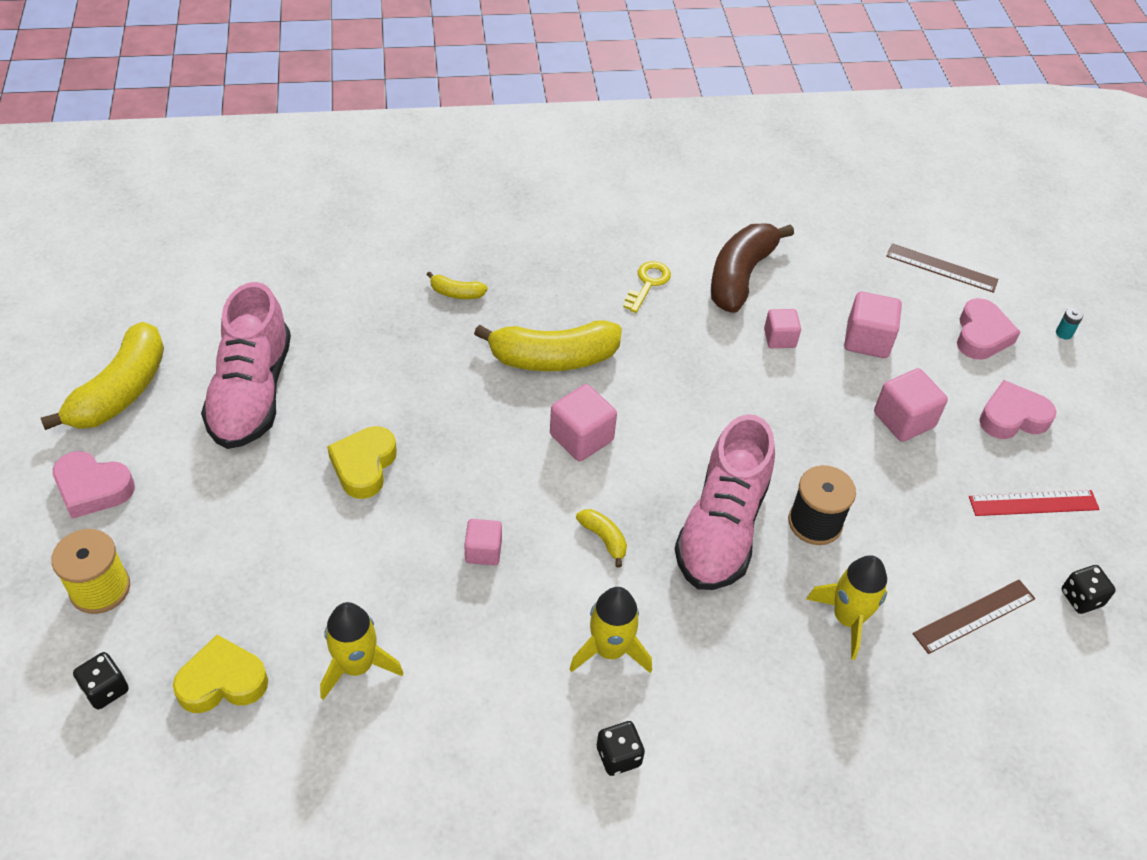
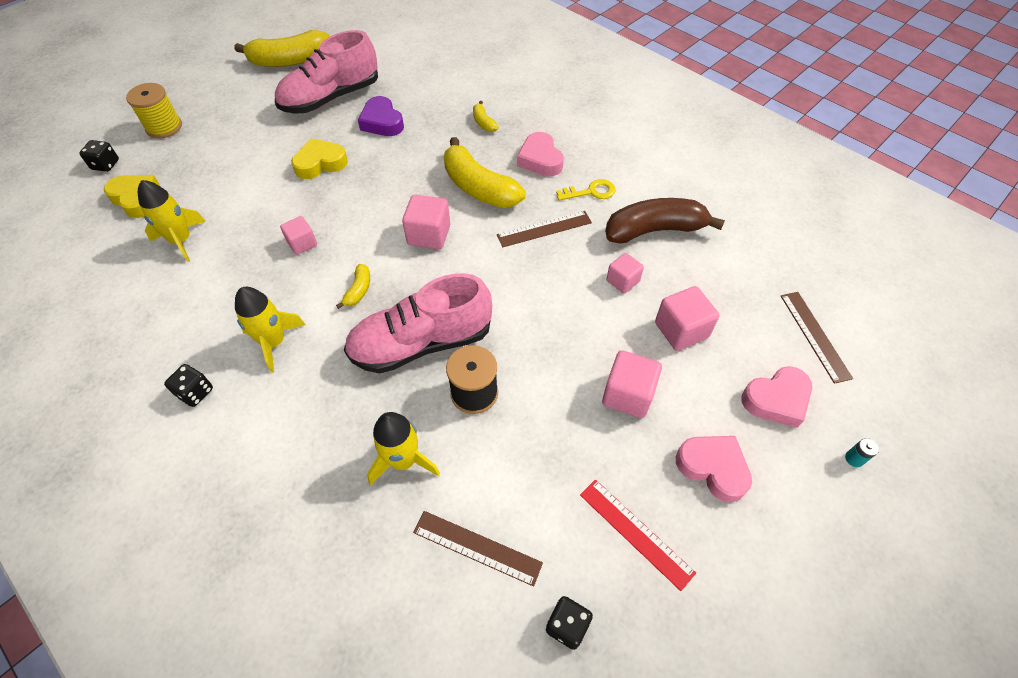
camera: 55 degrees right, 5 degrees up
(93, 488) = (222, 89): pink heart -> pink heart (540, 159)
(354, 373) = (382, 122): none -> purple heart
(662, 347) = (544, 229): none -> brown ruler

